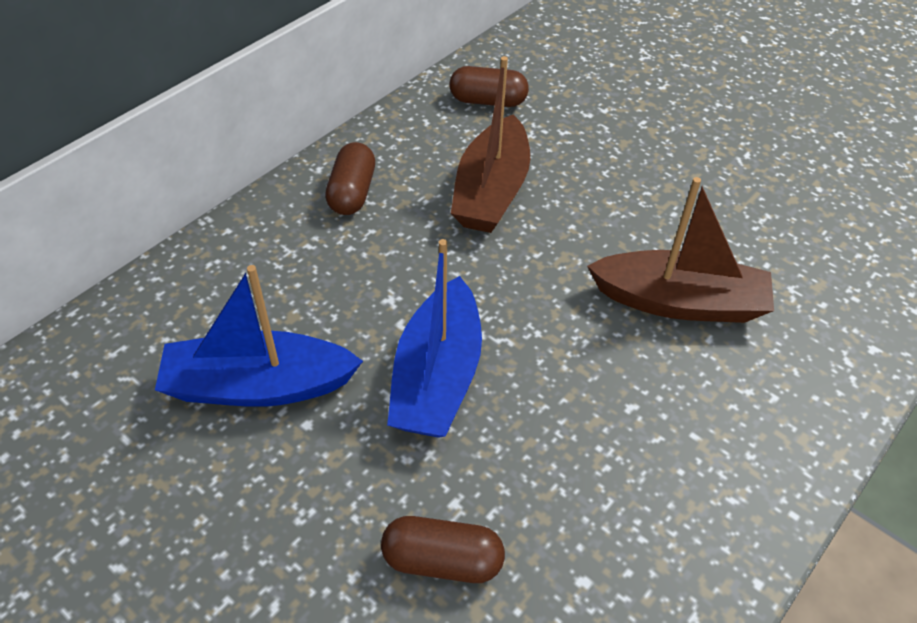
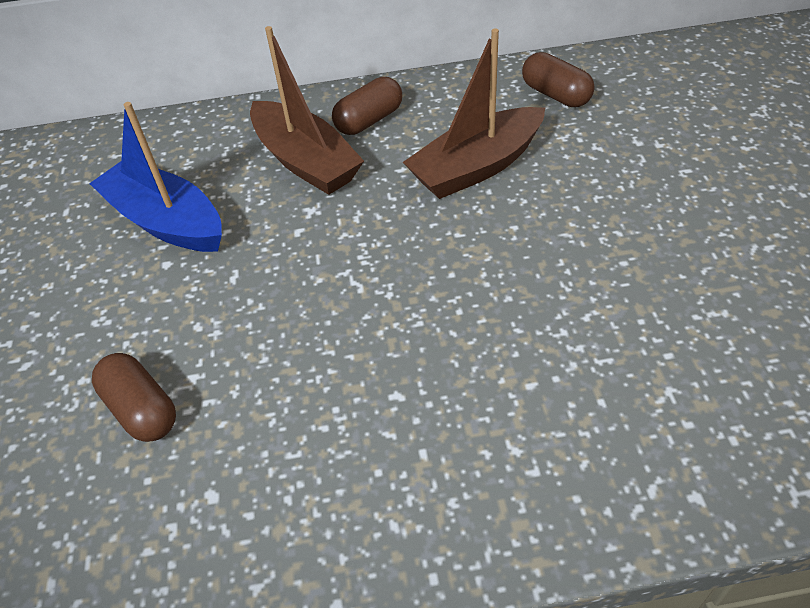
camera: 45 degrees right, 0 degrees up
(437, 376) = (280, 282): blue boat -> none
(679, 302) = (538, 338): brown boat -> brown boat (305, 161)

